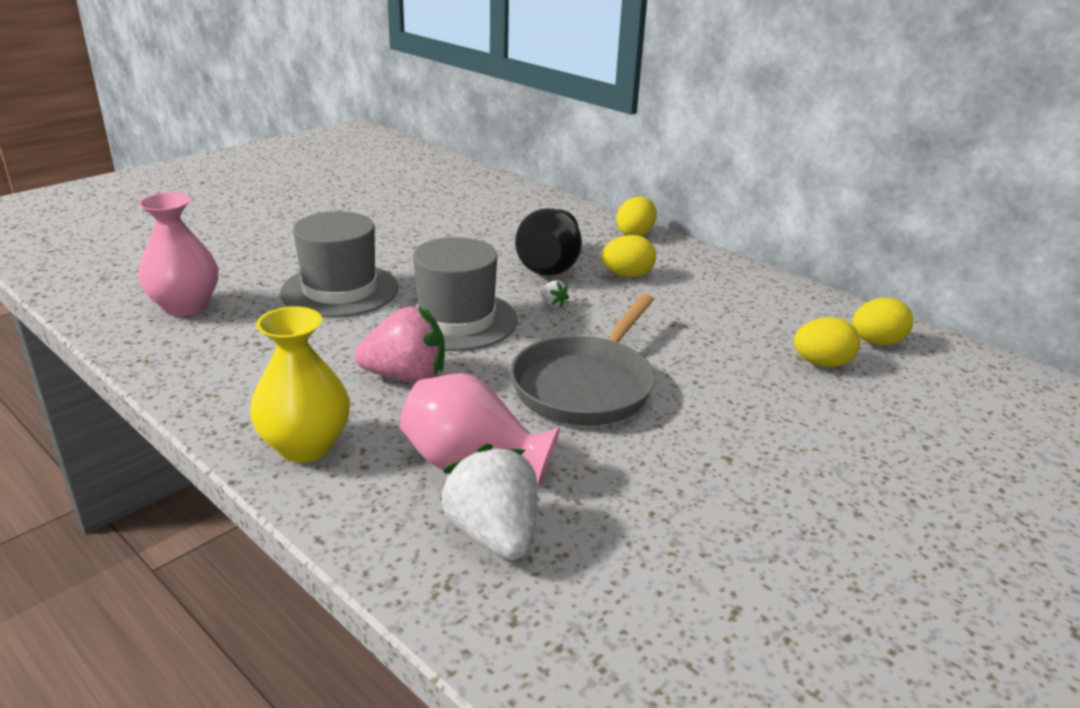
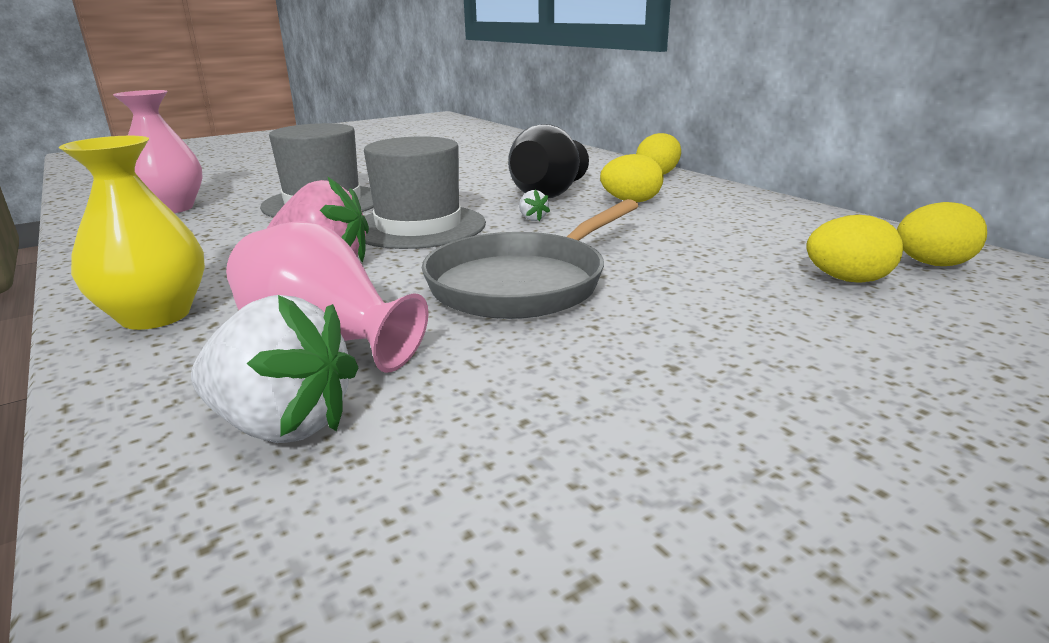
camera: 15 degrees right, 5 degrees down
(494, 535) = (282, 425): white strawberry -> white strawberry turned 120 degrees clockwise

